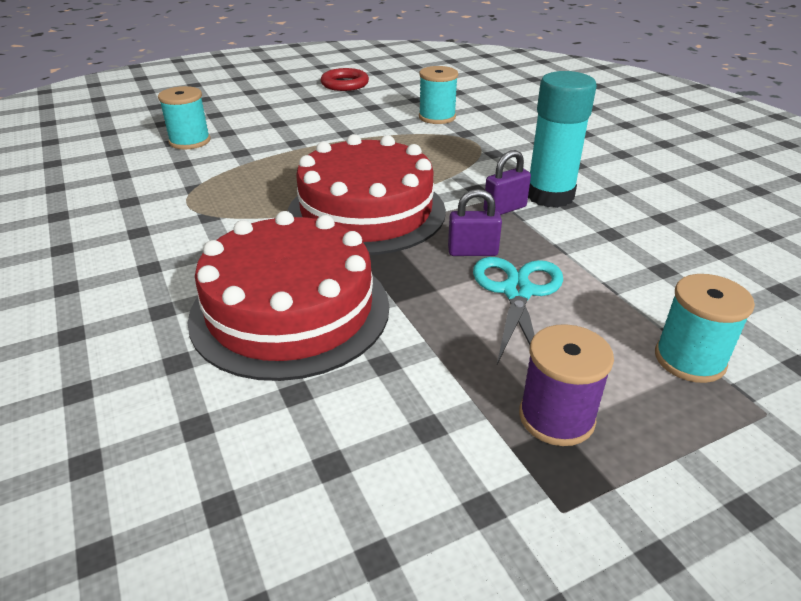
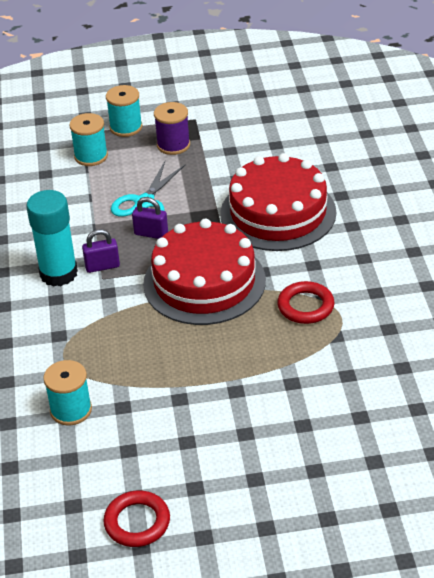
camera: 160 degrees left, 5 degrees up
(190, 141) = (342, 413): turquoise spool -> turquoise spool (126, 127)
(231, 206) = (305, 306): none -> red ring

